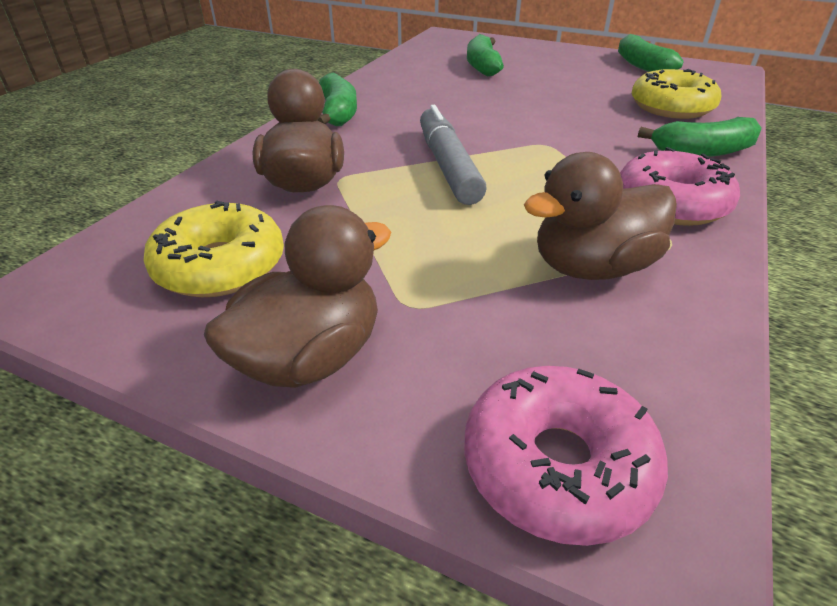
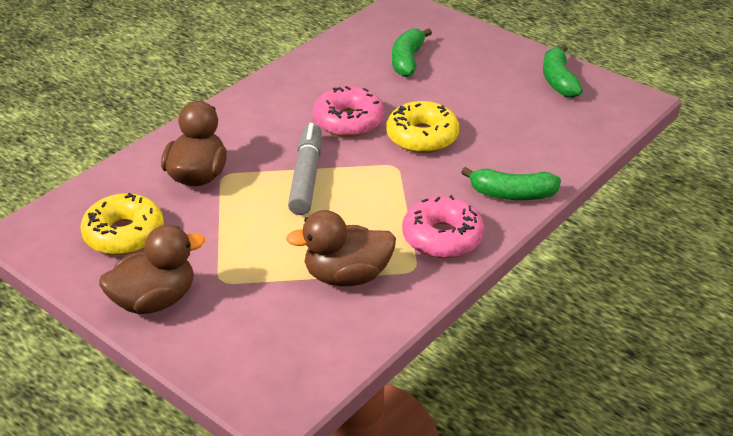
camera: 15 degrees right, 0 degrees up
(338, 113) = (252, 105): green banana -> none
(557, 465) = (247, 374): pink donut -> pink donut (348, 121)
(671, 107) = (534, 141): yellow donut -> yellow donut (422, 137)

